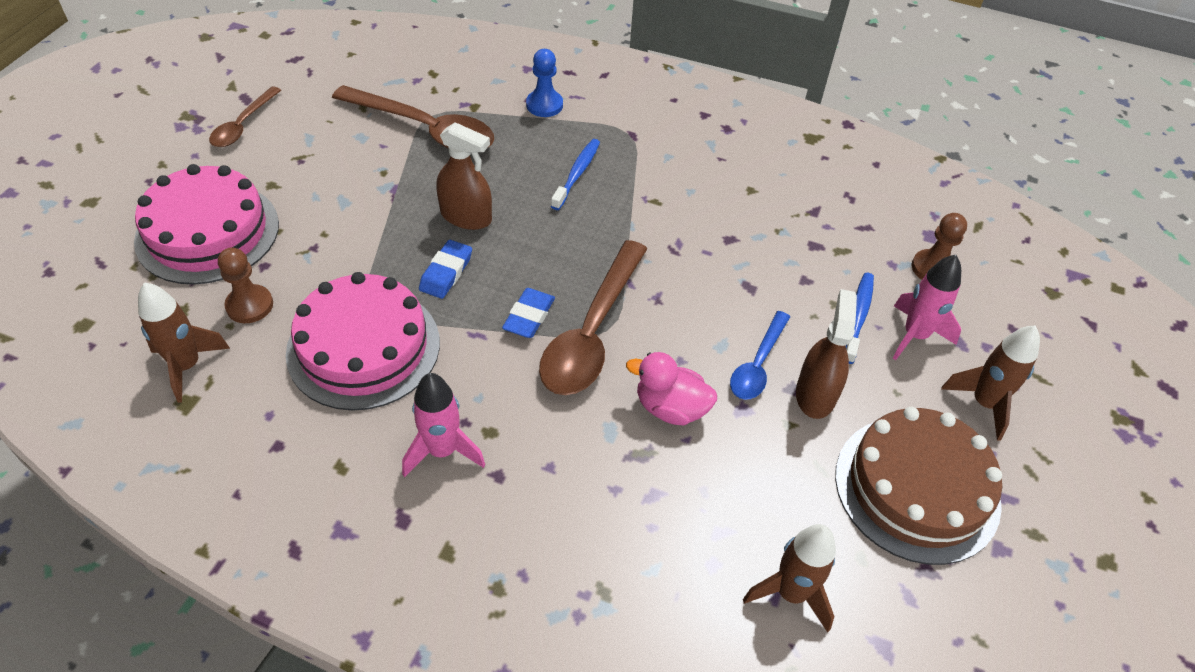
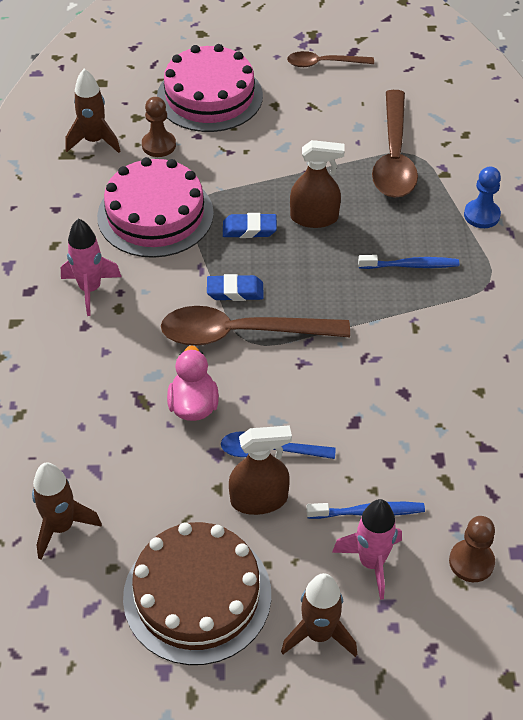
camera: 70 degrees right, 0 degrees up
(466, 216) = (314, 218): brown spray bottle -> brown spray bottle turned 90 degrees counterclockwise

